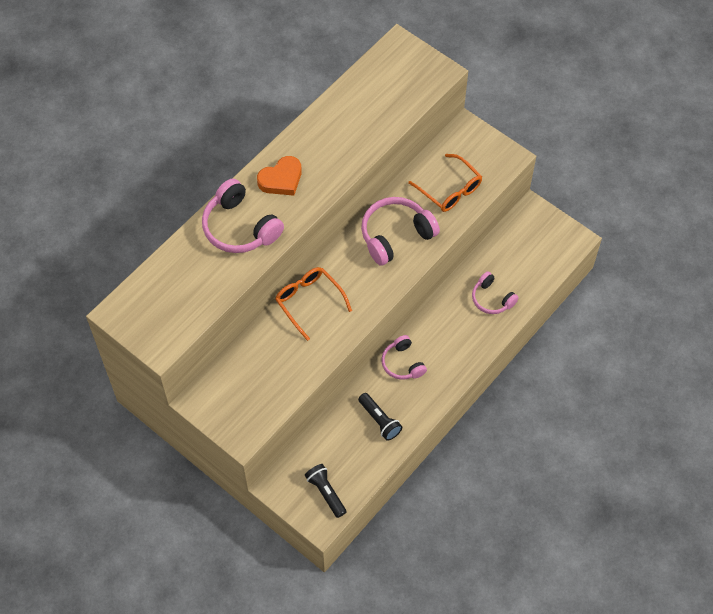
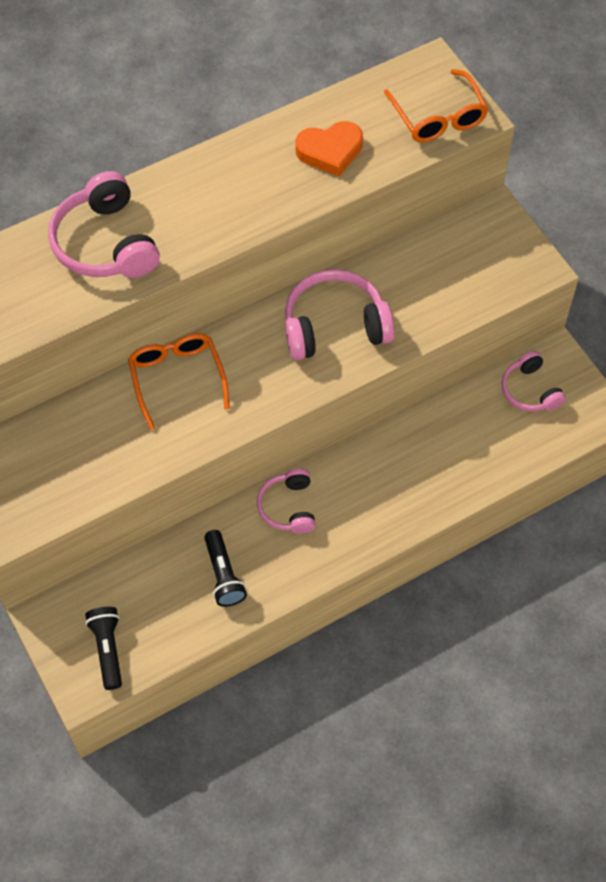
camera: 20 degrees right, 0 degrees up
(281, 179) = (190, 196): orange heart -> orange heart (330, 151)
(449, 189) = (436, 287): orange glasses -> orange glasses (438, 117)
(492, 299) = (449, 459): pink headphones -> pink headphones (530, 390)

